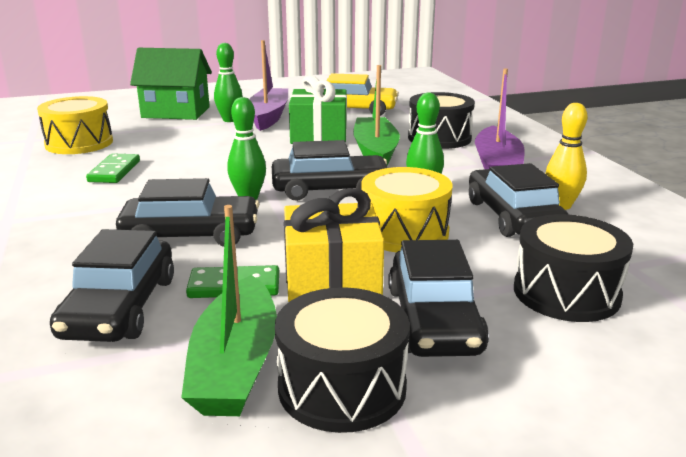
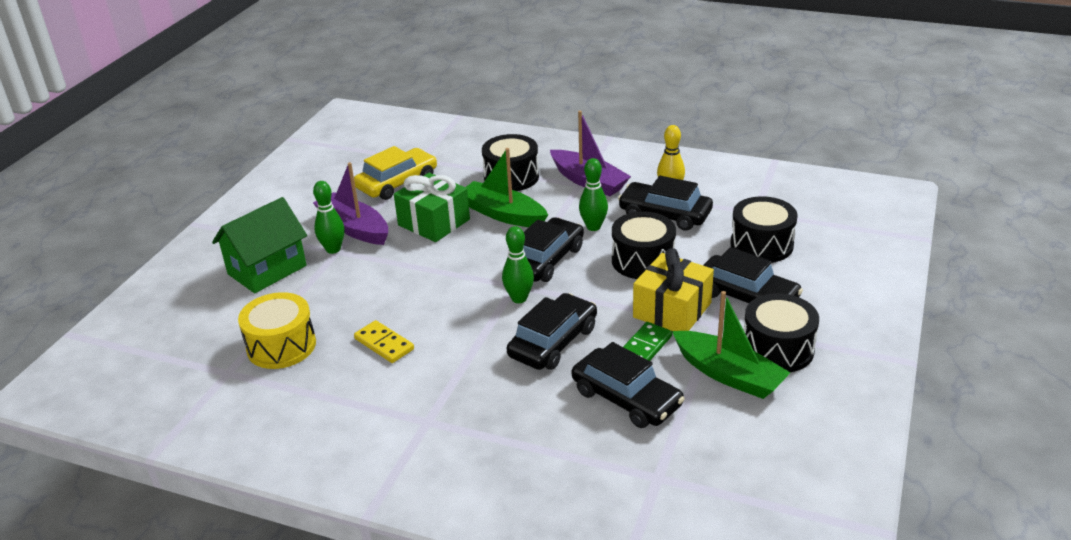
camera: 50 degrees left, 10 degrees up
(114, 171) = (384, 344): green domino -> yellow domino
(404, 232) = (643, 260): yellow drum -> black drum

